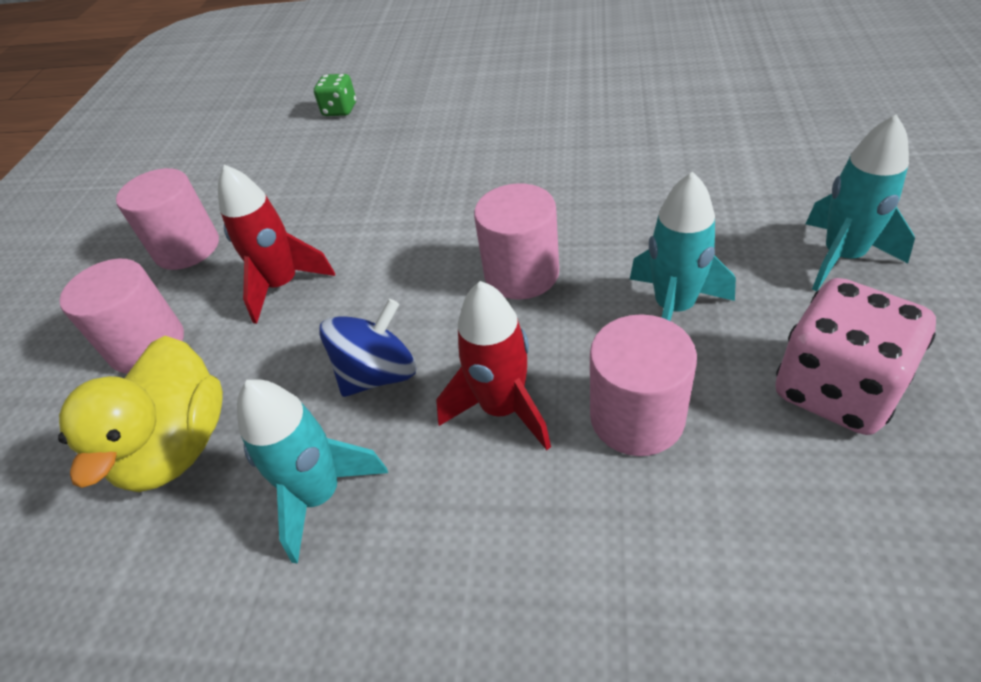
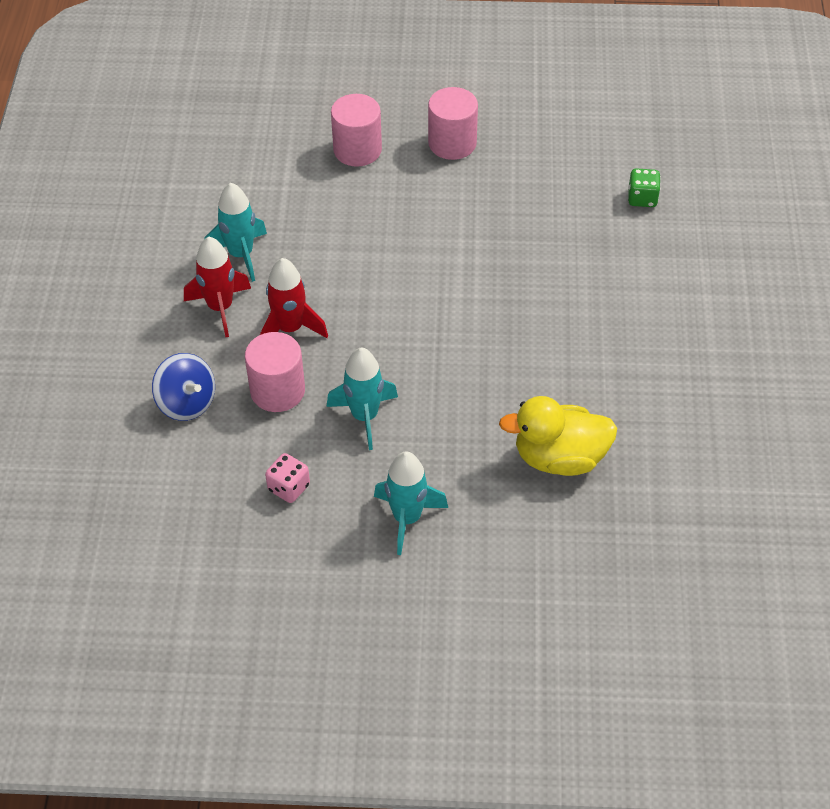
camera: 80 degrees right, 5 degrees up
(178, 446) = (278, 187): yellow duck -> yellow duck (559, 458)
(283, 285) = (407, 206): red rocket -> red rocket (220, 308)
(378, 374) = (322, 268): blue spinning top -> blue spinning top (187, 403)
(521, 274) = (406, 335): pink cylinder -> none
(836, 389) = (289, 487): pink dice -> pink dice, size x0.54

